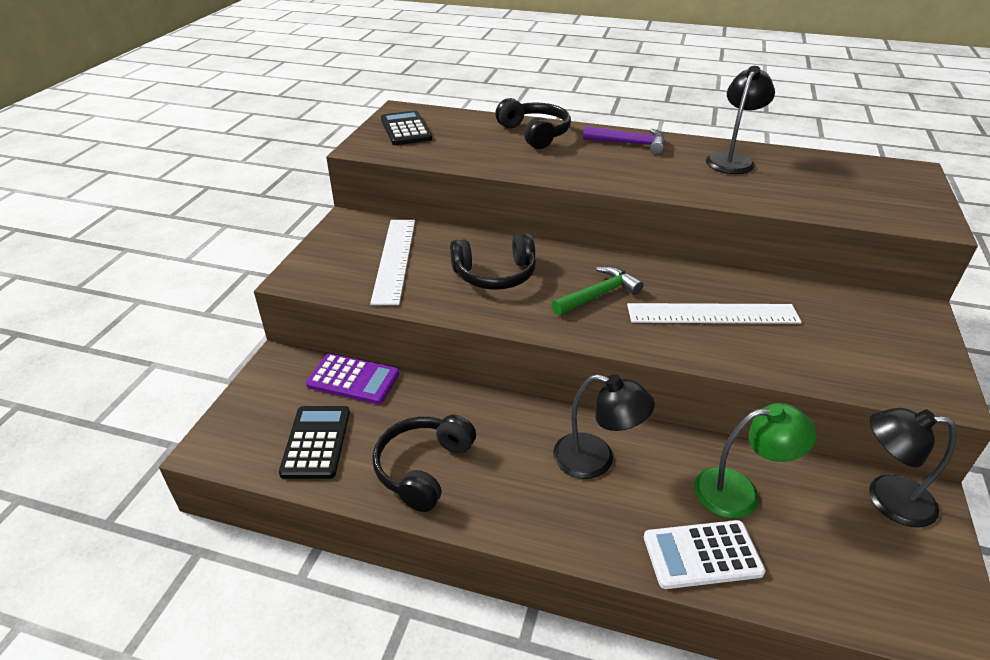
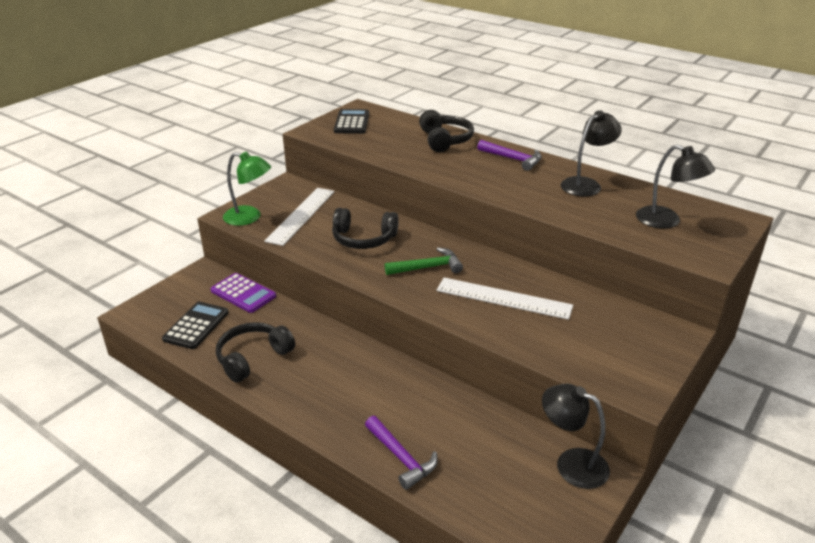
camera: 20 degrees right, 5 degrees down
(596, 460) = (372, 382): black lamp -> black lamp (666, 221)
(702, 555) = (401, 458): white calculator -> purple hammer
(739, 492) = (460, 429): green lamp -> green lamp (249, 217)

